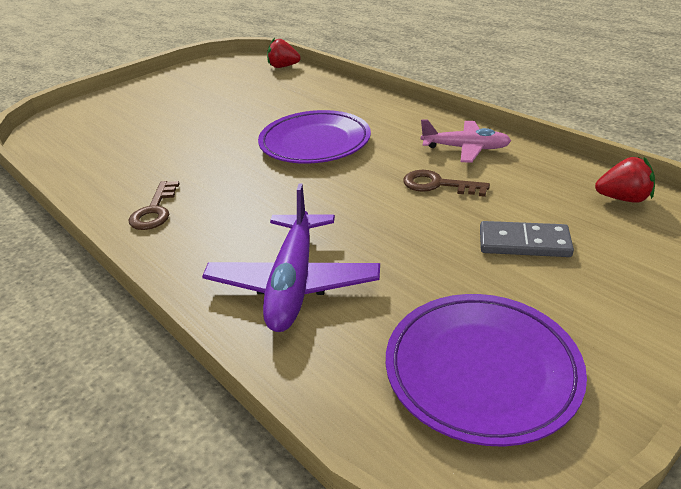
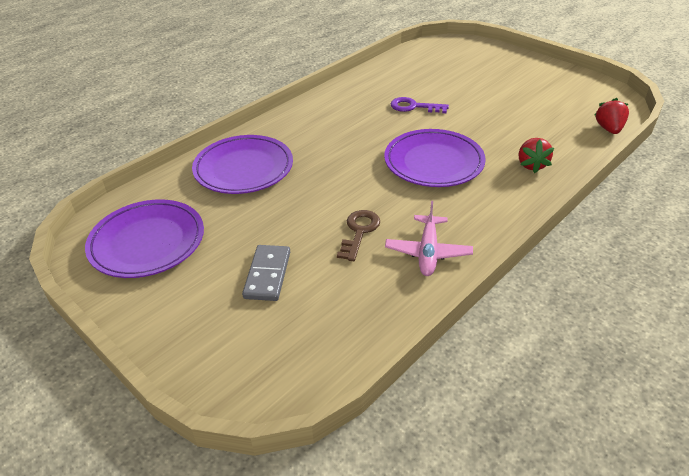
camera: 85 degrees right, 5 degrees up
(155, 210) = (331, 107): brown key -> none
(191, 151) = (414, 107): none -> purple key
(293, 283) = (244, 169): purple plane -> purple plate
(623, 198) = (328, 352): red strawberry -> red strawberry (531, 165)

